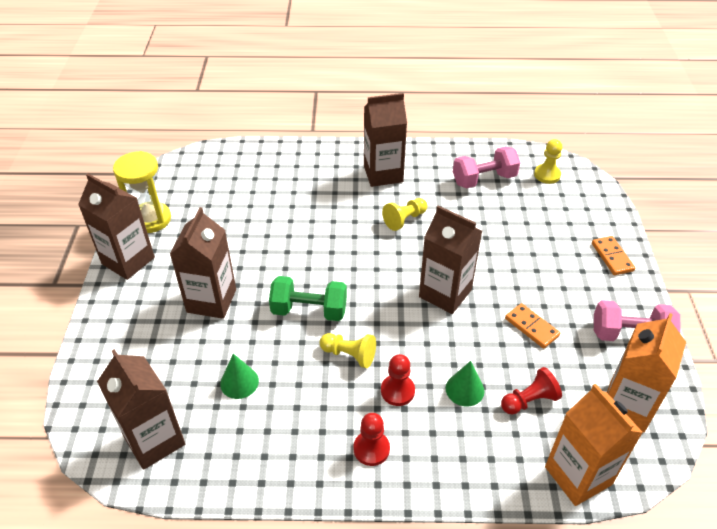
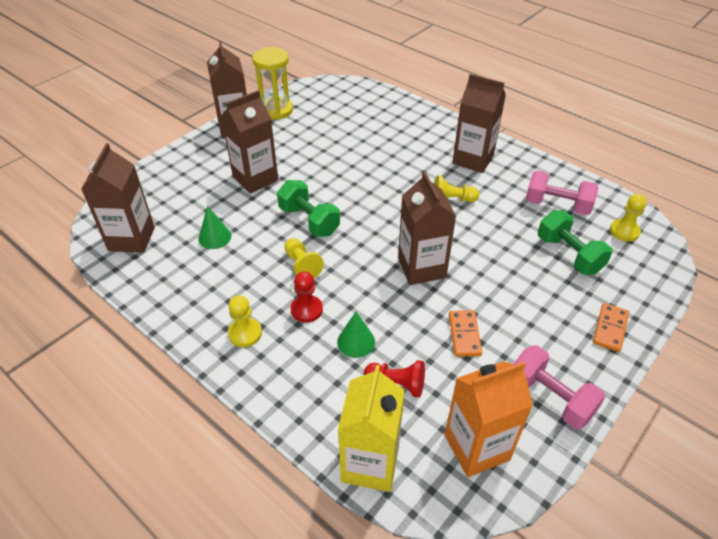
camera: 40 degrees right, 0 degrees up
(371, 449) = (245, 333): red pawn -> yellow pawn
(532, 216) = (569, 254): none -> green dumbbell
(578, 475) = (370, 463): orange carton -> yellow carton

